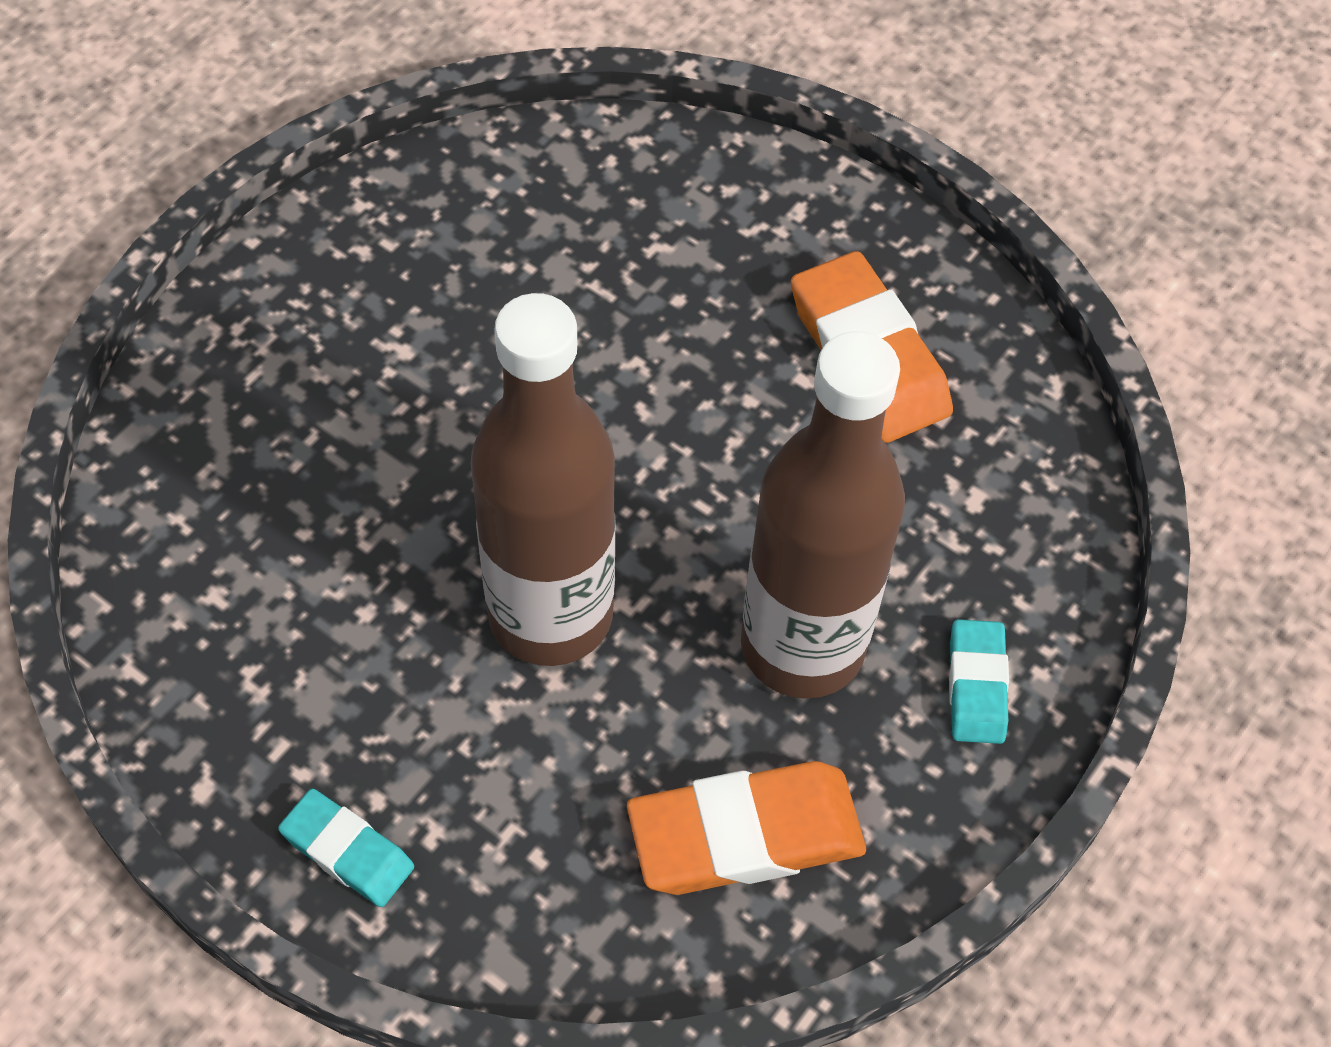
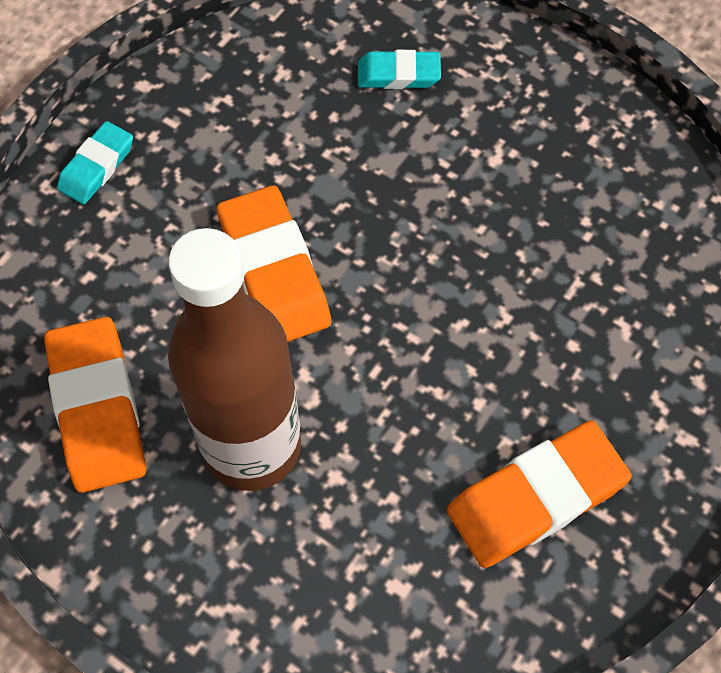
camera: 90 degrees right, 5 degrees up
(550, 615) = (274, 271): brown bottle -> orange eraser
(976, 686) = (219, 581): turquoise eraser -> turquoise eraser (398, 74)

